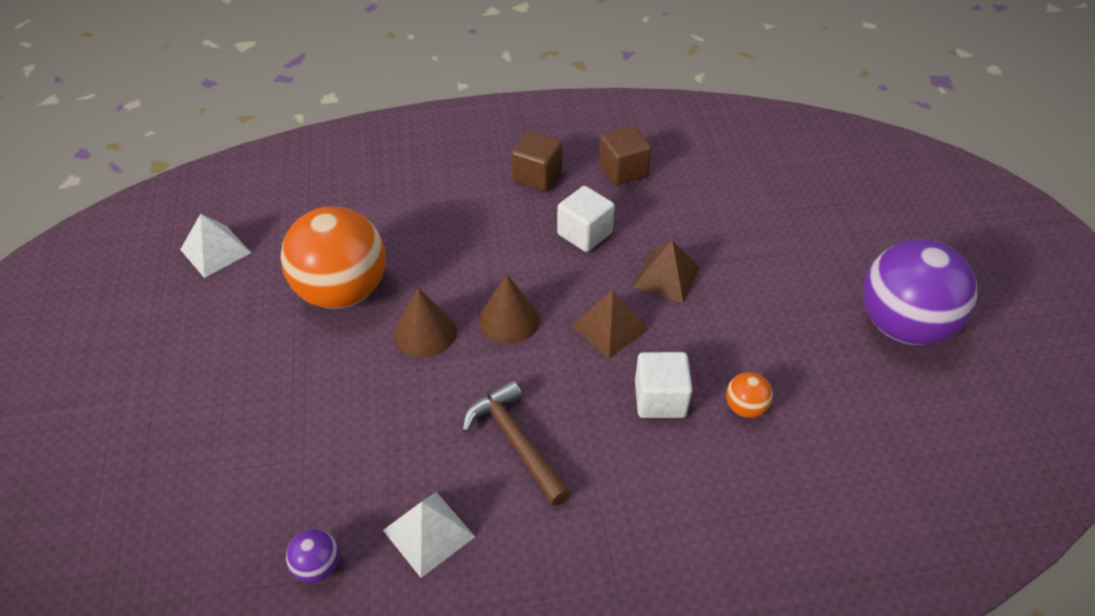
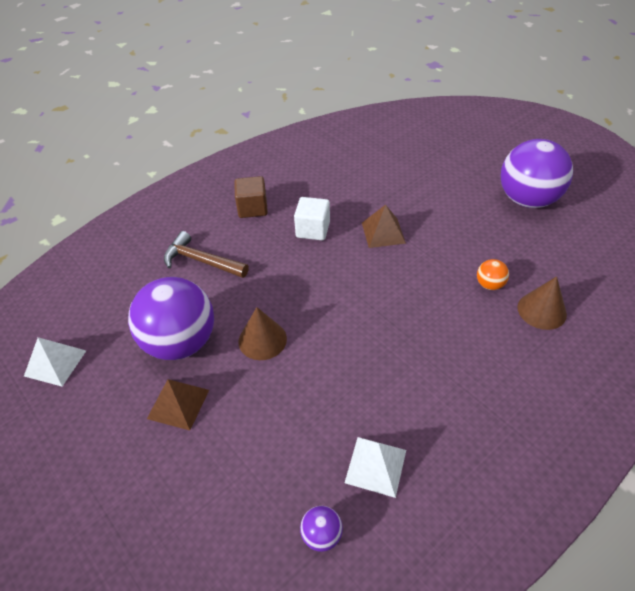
camera: 30 degrees left, 0 degrees up
(342, 291) = (180, 342): orange ball -> purple ball
(509, 319) = (310, 304): brown cone -> brown cone (541, 310)
(516, 442) = (380, 376): brown hammer -> brown hammer (202, 261)
(609, 327) = (376, 278): brown pyramid -> brown pyramid (178, 404)
(623, 170) = (304, 182): brown cube -> none
(660, 399) = (440, 304): white cube -> none

